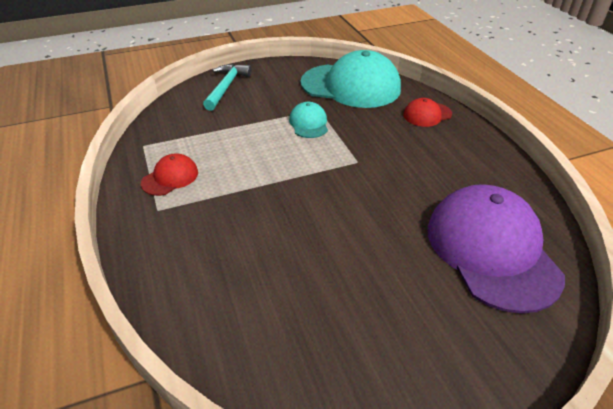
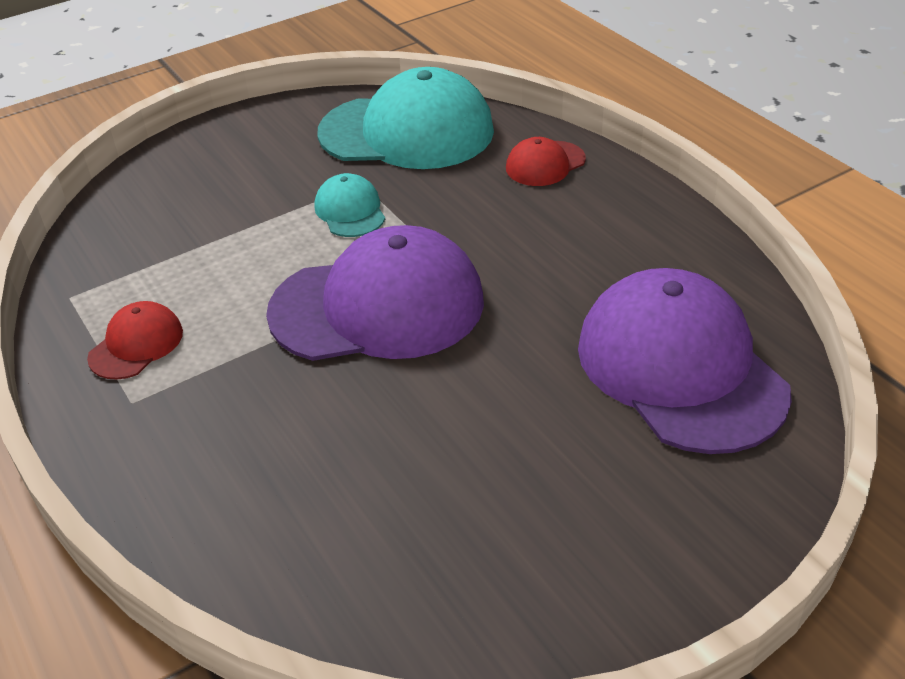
camera: 10 degrees left, 0 degrees up
(226, 87) = (187, 167): turquoise hammer -> none
(311, 179) = (378, 306): none -> purple cap

